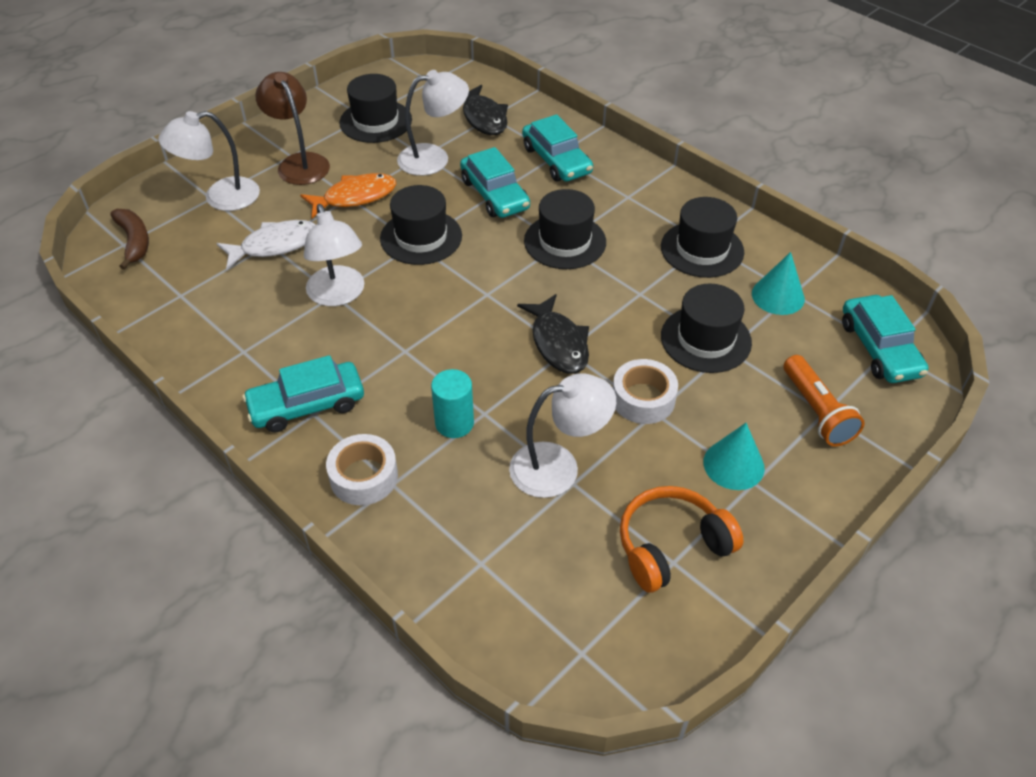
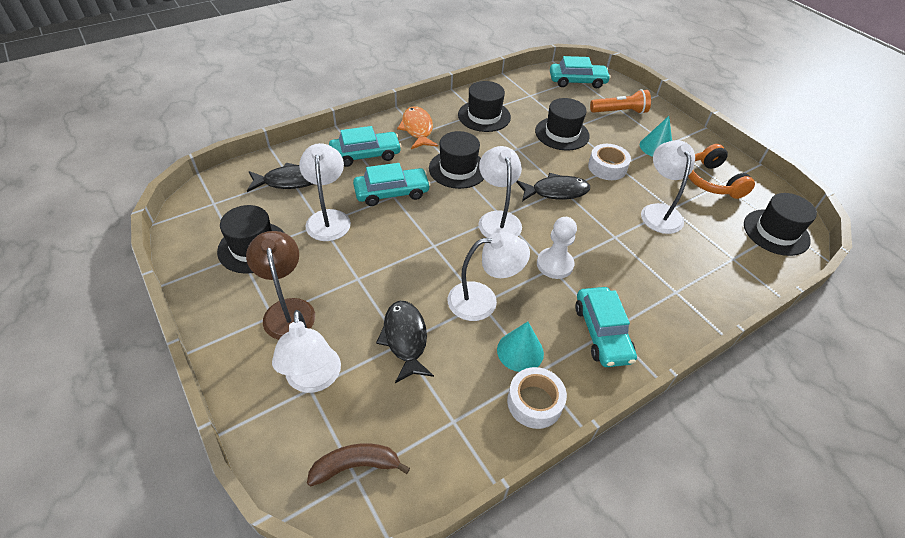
camera: 80 degrees left, 0 degrees up
(275, 245) = (405, 339): white fish -> black fish
(299, 163) = (288, 310): brown lamp -> brown lamp turned 90 degrees clockwise
(355, 197) = (359, 275): orange fish -> orange fish (417, 129)
(364, 477) = (670, 306): white tape -> white tape (534, 402)
(412, 353) = (554, 264): none -> white pawn
(421, 237) = (427, 241): black hat -> black hat (776, 232)
(454, 423) = (623, 252): turquoise cylinder -> none
(479, 291) = (497, 219): none -> white lamp
(778, 296) = (531, 100): turquoise cone -> turquoise cone (520, 351)

